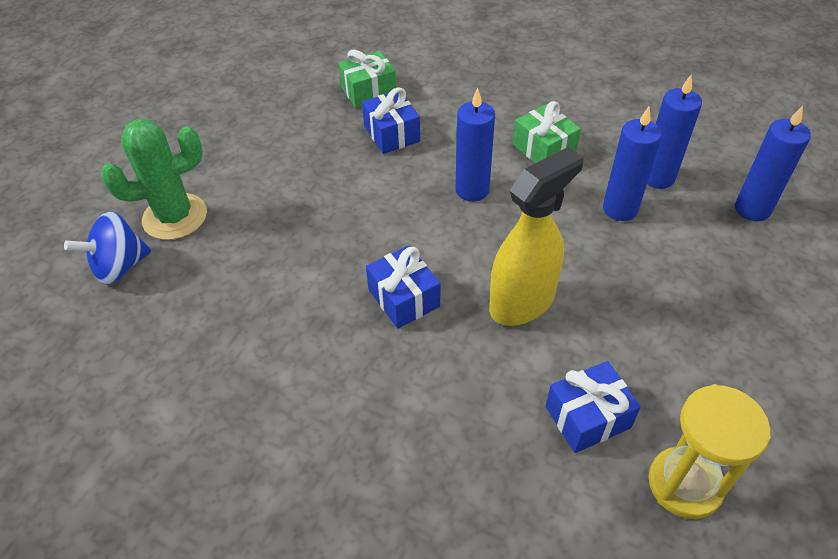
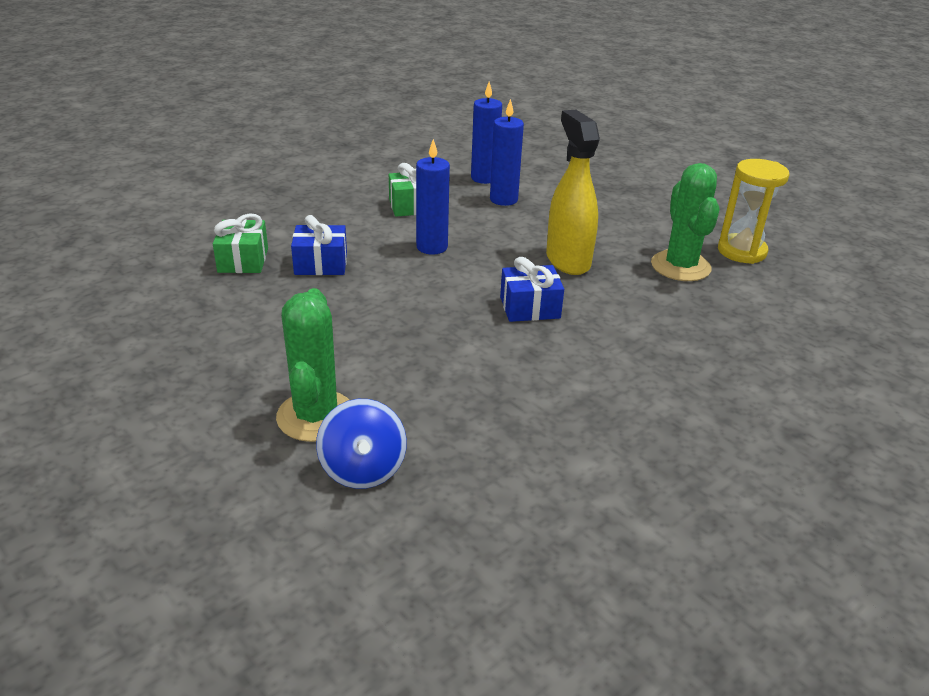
camera: 70 degrees left, 15 degrees down
(587, 417) = (680, 266): blue gift -> green cactus
(752, 209) = (540, 161): blue candle -> none

